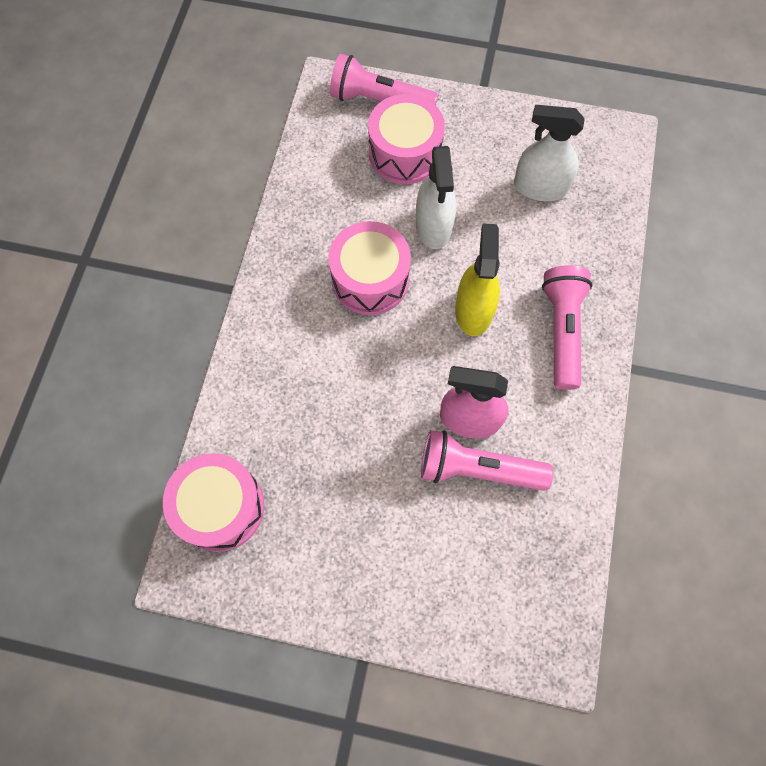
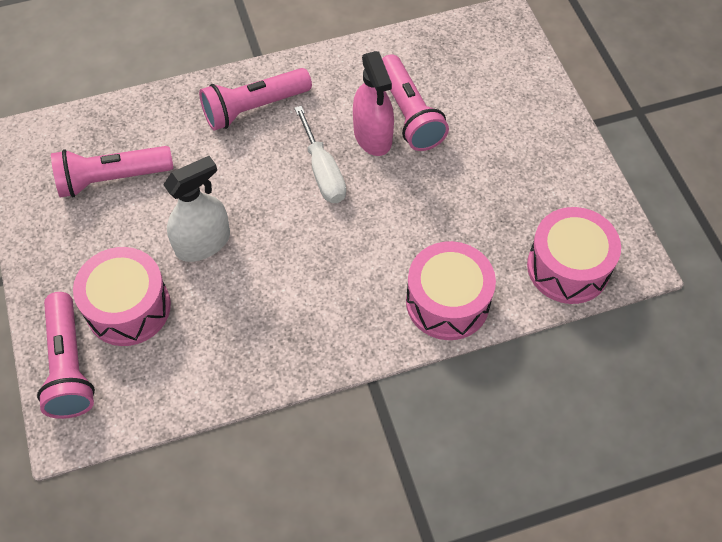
camera: 120 degrees left, 10 degrees down
(370, 279) = (290, 266): pink drum -> pink drum (447, 302)
(453, 353) = (323, 171): none -> white screwdriver
(473, 310) = (273, 174): yellow spray bottle -> none
(540, 187) = (112, 179): white spray bottle -> pink flashlight

